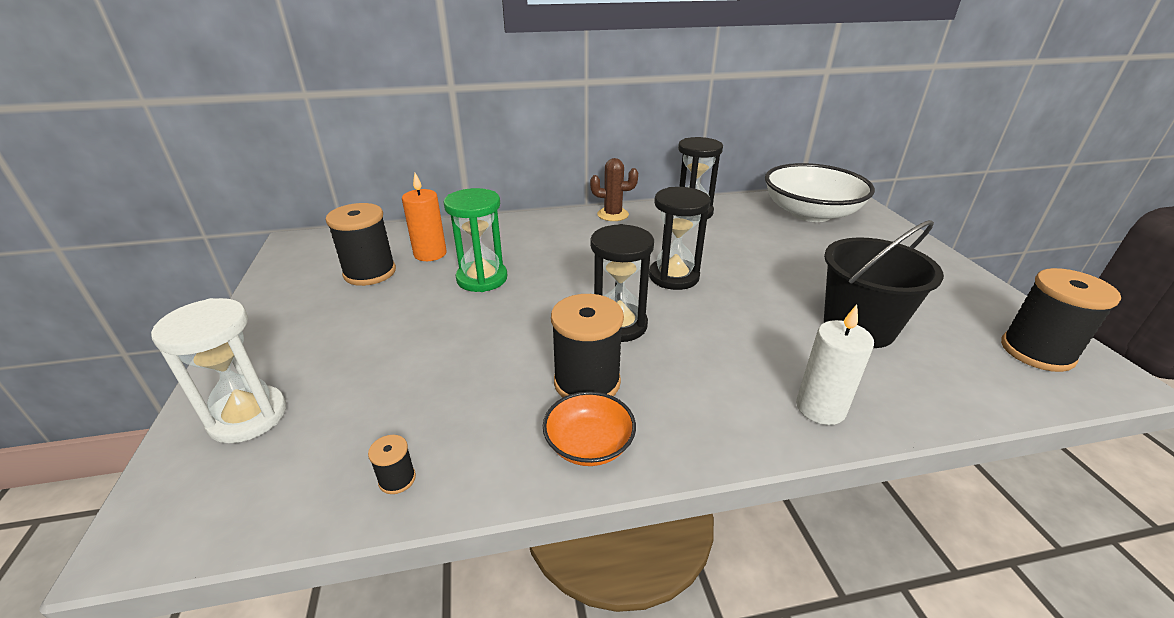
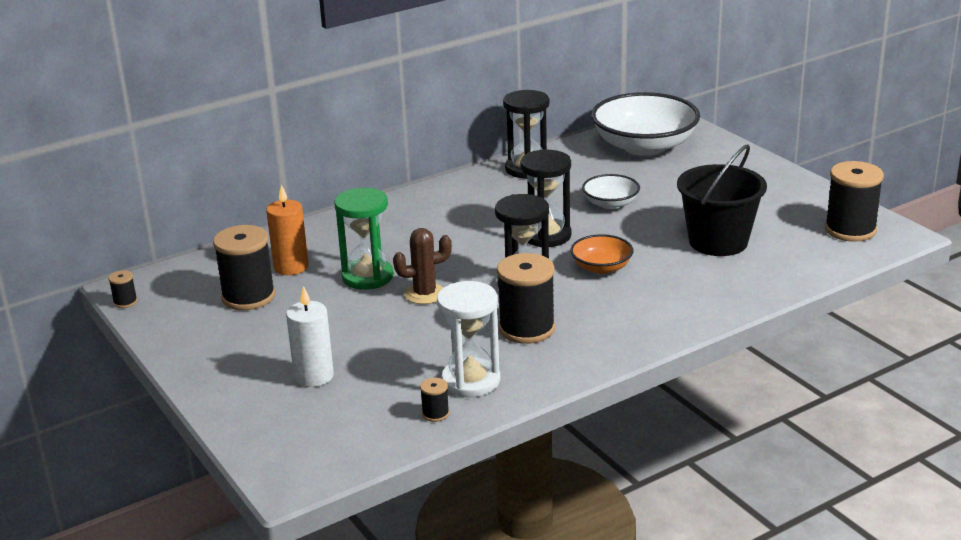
camera: 20 degrees left, 5 degrees down
(248, 417) = (276, 414): white hourglass -> white hourglass (471, 381)
(279, 253) = (125, 302): none -> black spool
(589, 444) = (555, 363): orange bowl -> orange bowl (601, 267)
(613, 214) = (447, 188): brown cactus -> brown cactus (425, 294)
(754, 259) = (610, 204): none -> white bowl
(820, 408) = (706, 303): white candle -> white candle (314, 376)

